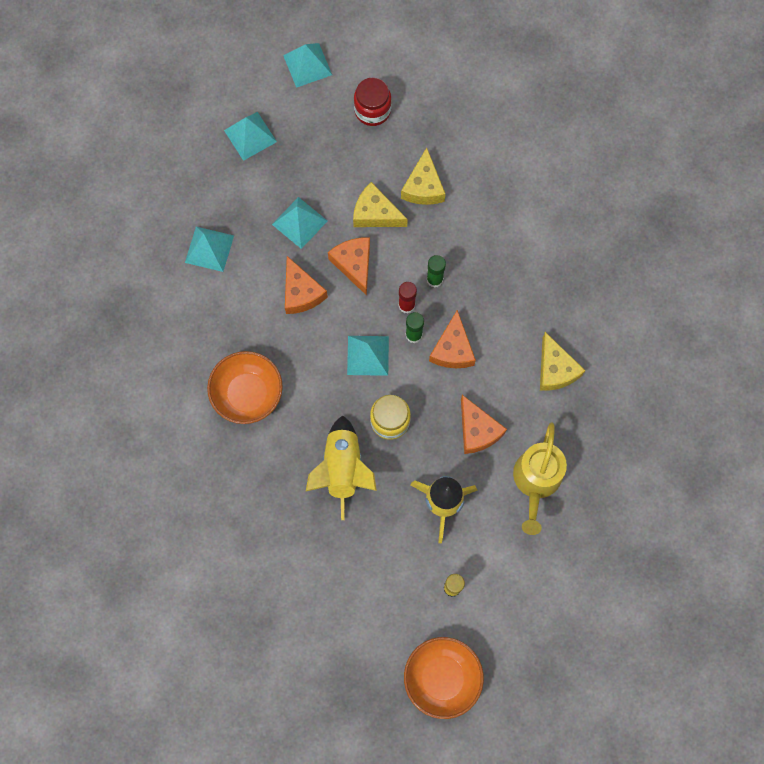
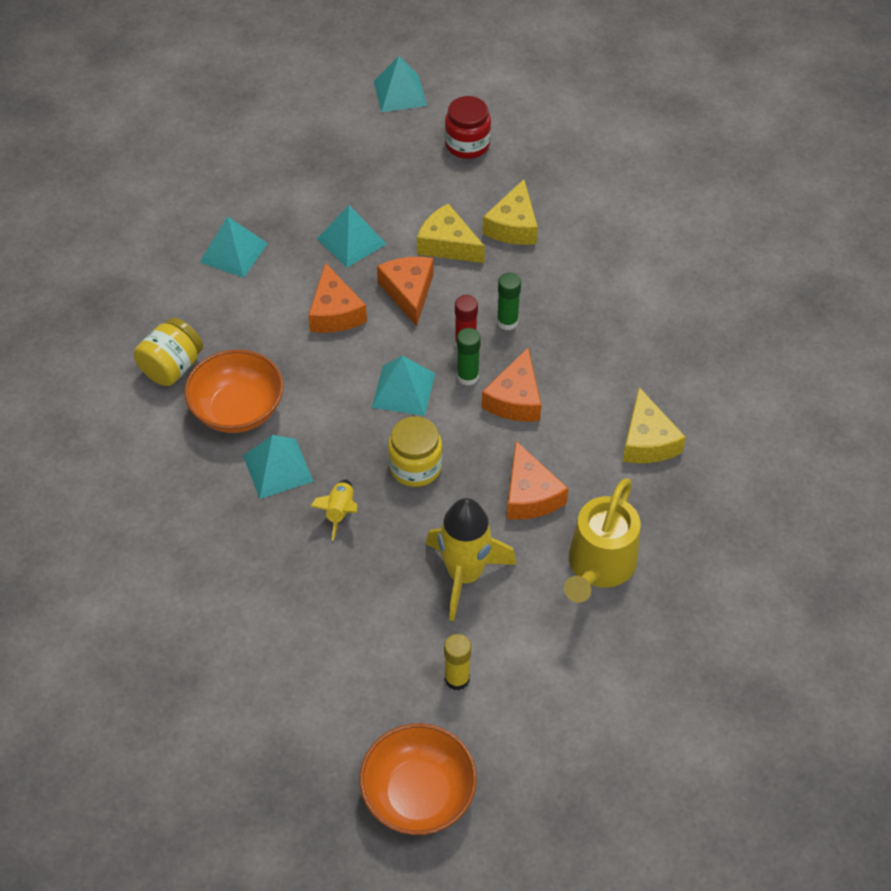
camera: 10 degrees right, 20 degrees down
(188, 364) = (172, 367): none -> yellow jar
(250, 136) = (314, 150): turquoise pyramid -> turquoise pyramid (278, 468)
(343, 469) = (340, 512): yellow rocket -> yellow rocket, size x0.50

